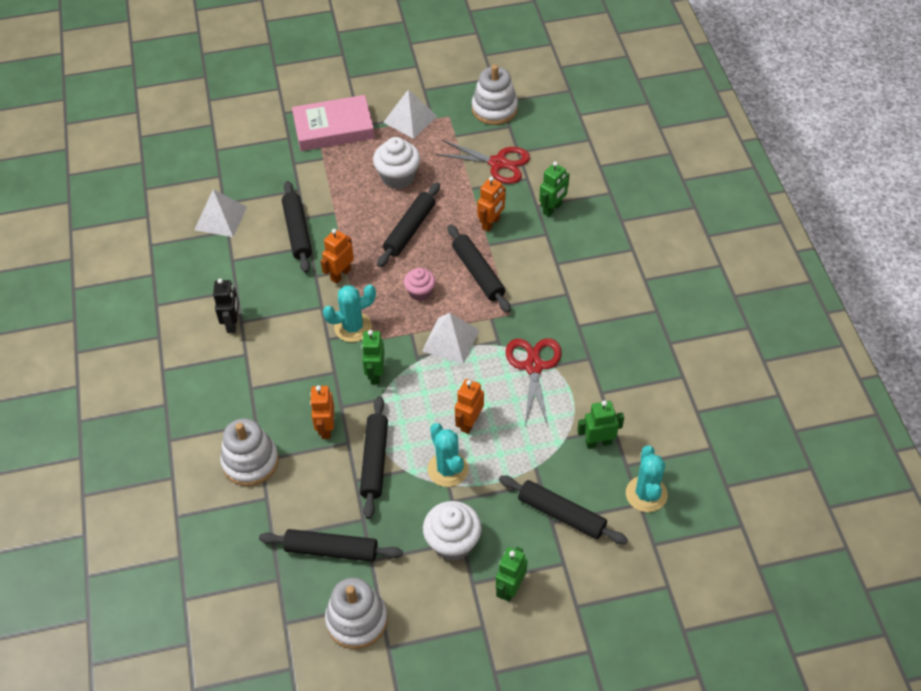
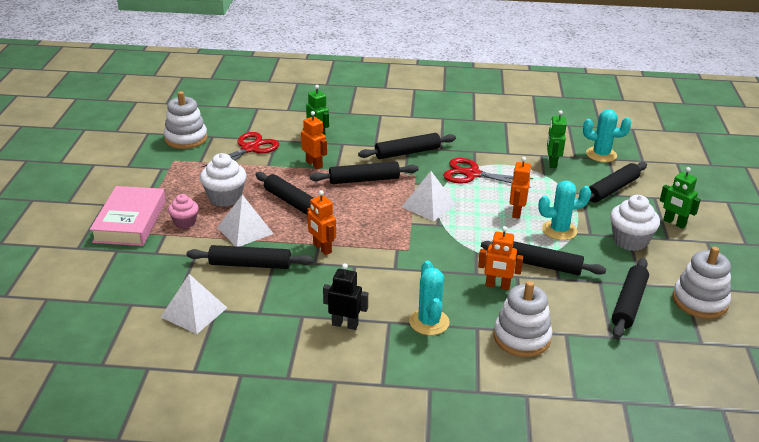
camera: 75 degrees left, 20 degrees down
(353, 327) = (388, 252): turquoise cactus -> turquoise cactus (429, 322)
(375, 374) = (447, 249): green robot -> none
(410, 119) = (158, 179): white pyramid -> white pyramid (245, 230)
(420, 292) = (368, 210): pink cupcake -> pink cupcake (185, 222)
(469, 423) = (516, 212): orange robot -> orange robot turned 60 degrees clockwise
(554, 296) = (407, 152): none -> black rolling pin

